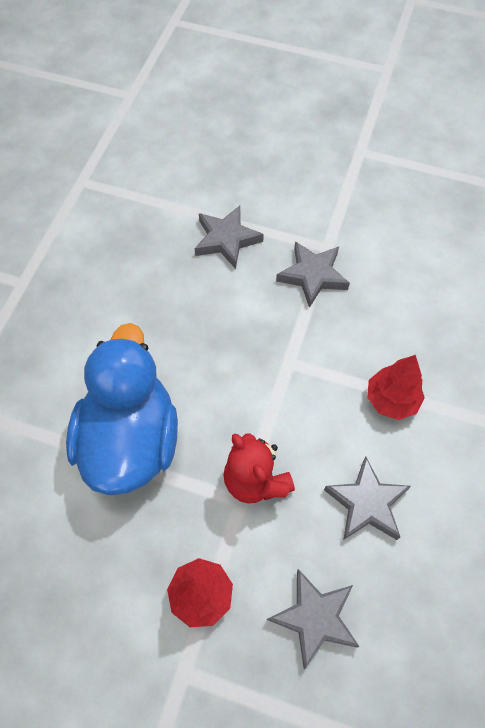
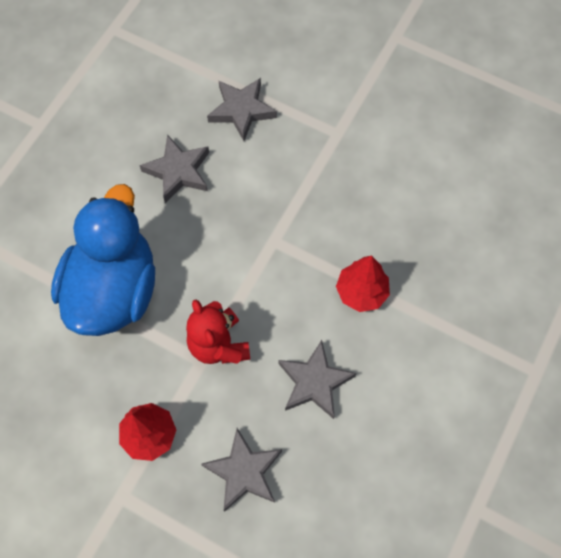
camera: 10 degrees right, 5 degrees up
(312, 276) = (316, 160): grey star -> grey star (178, 171)

